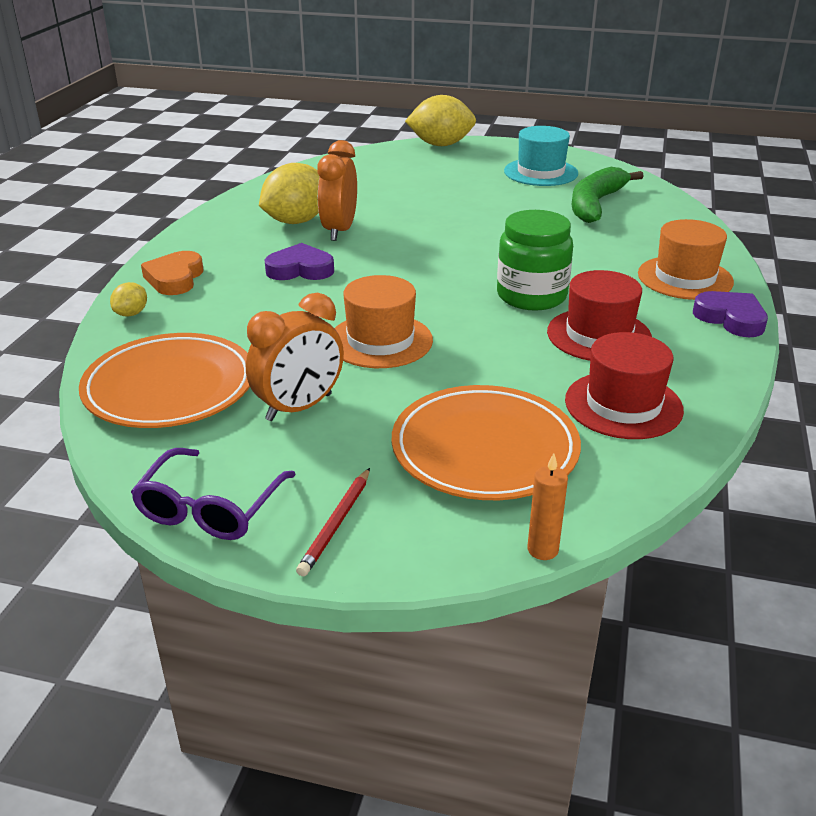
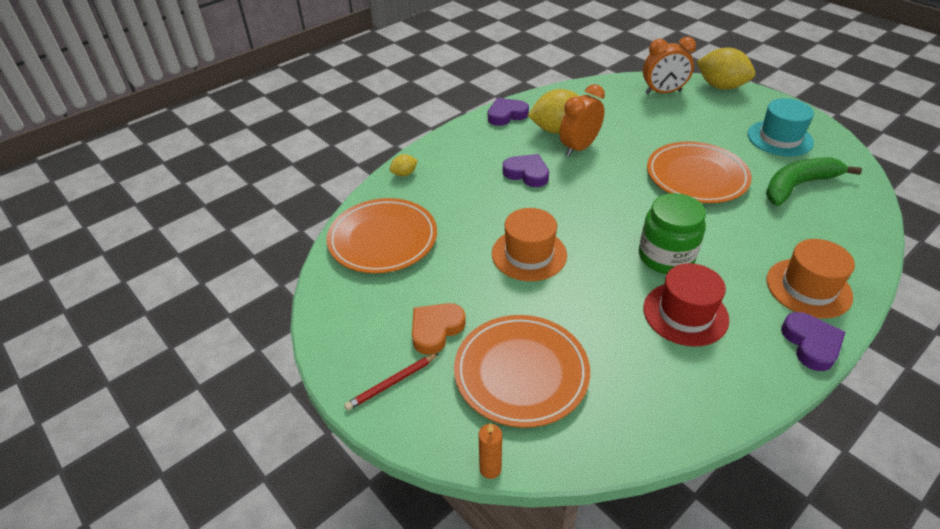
camera: 35 degrees right, 10 degrees up
(175, 278) = (448, 154): orange heart -> orange heart (436, 330)
(210, 508) = (338, 337): purple glasses -> none
(216, 223) = (506, 115): none -> purple heart
(299, 407) = (439, 287): orange clock -> orange clock (663, 92)
(493, 222) = (696, 176): none -> orange plate
(623, 405) = (647, 383): red hat -> none

